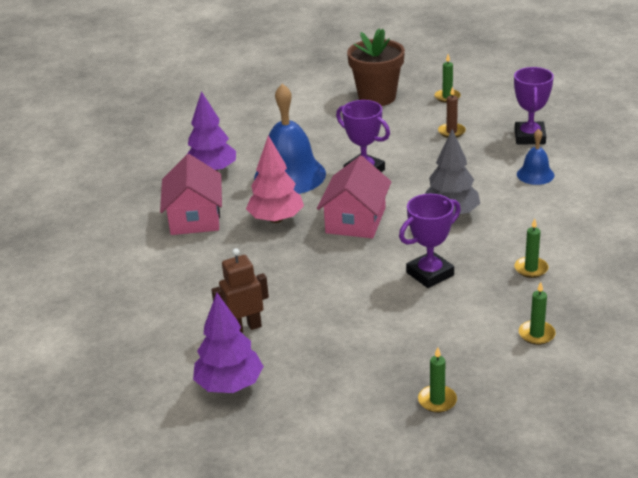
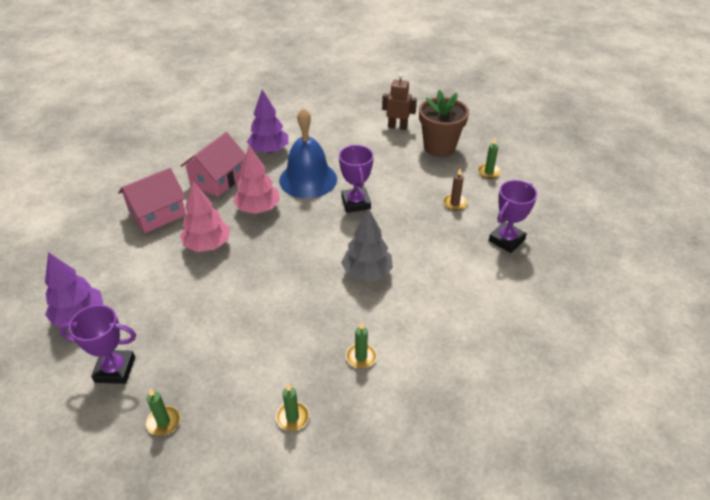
camera: 35 degrees right, 10 degrees up
(245, 328) = (139, 279): brown robot -> brown robot (397, 126)
(271, 269) = (207, 245): none -> pink tree
(355, 220) = (301, 239): pink house -> pink house (157, 213)
(430, 274) = (291, 314): purple trophy -> purple trophy (115, 369)
(535, 174) = (469, 276): blue bell -> none

